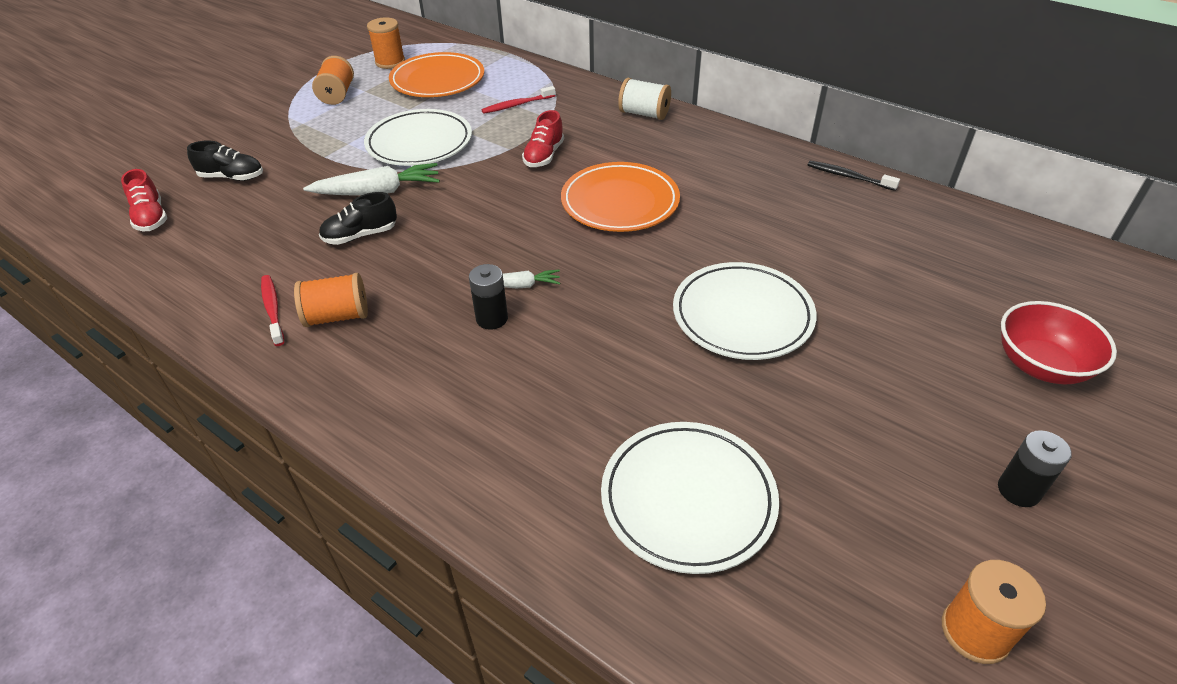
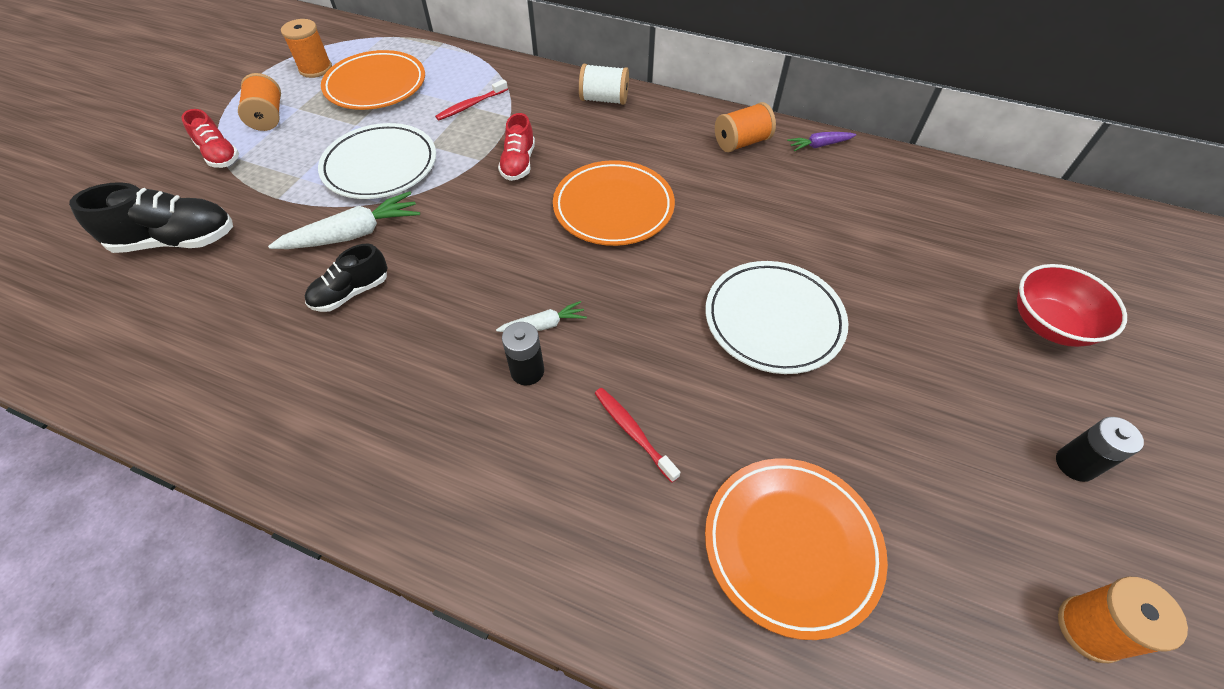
camera: 15 degrees left, 10 degrees up
(151, 217) = (92, 310): red shoe -> red shoe (219, 155)
(232, 177) = (176, 241): black shoe -> black shoe, size x1.58
(273, 309) = (279, 406): red toothbrush -> red toothbrush (633, 432)
(337, 316) = (357, 401): orange spool -> orange spool (741, 142)
(688, 499) = (791, 546): white plate -> orange plate
(848, 177) = (819, 145): black toothbrush -> purple carrot

